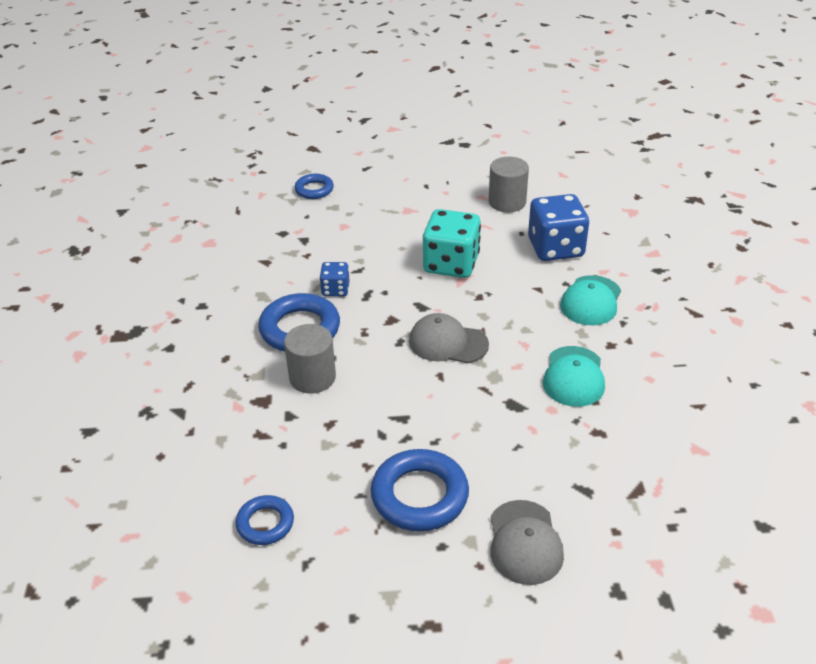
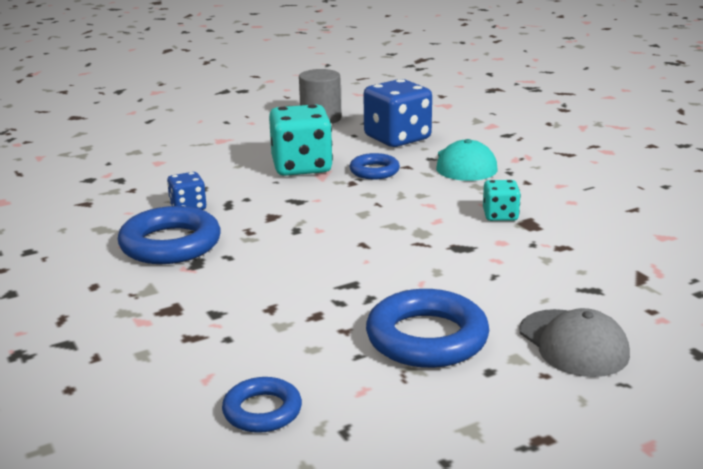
camera: 25 degrees left, 15 degrees down
(312, 377) = (218, 277): grey cylinder -> none
(314, 190) = (101, 144): blue ring -> blue ring (374, 171)
(448, 343) = (349, 220): grey cap -> none
(574, 377) = (500, 215): turquoise cap -> turquoise dice

